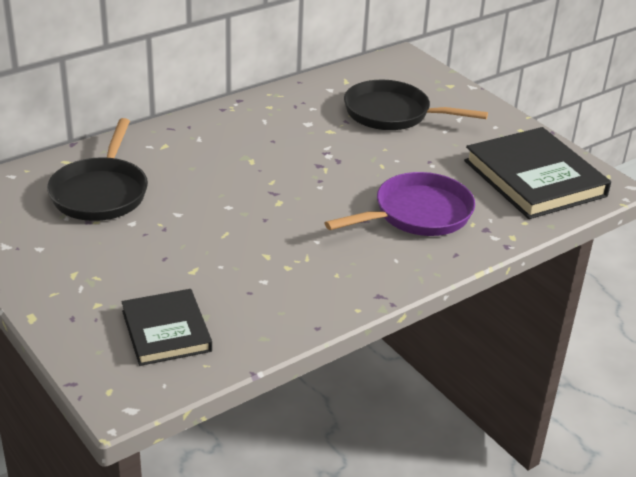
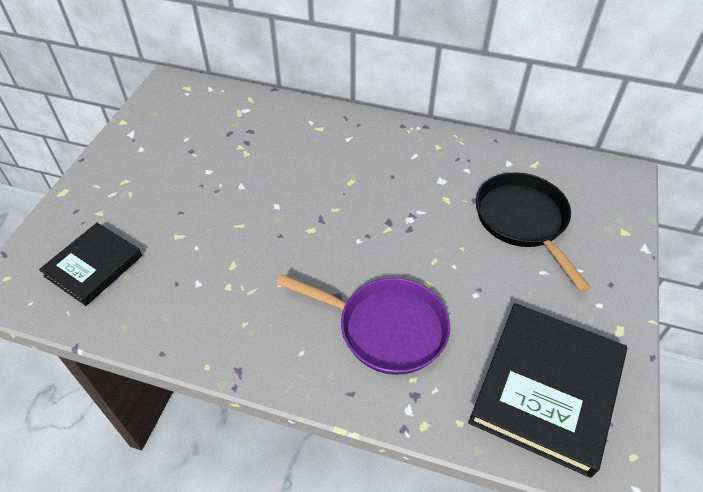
camera: 55 degrees right, 15 degrees up
(100, 192) = (230, 135): black pan -> none

